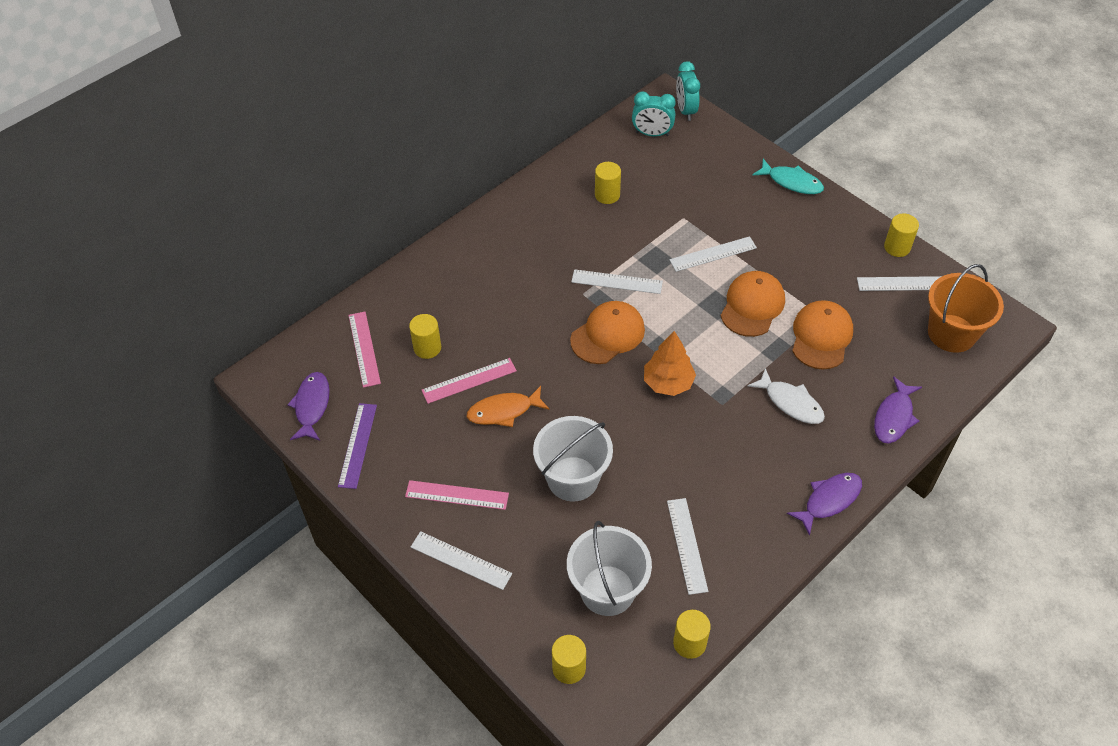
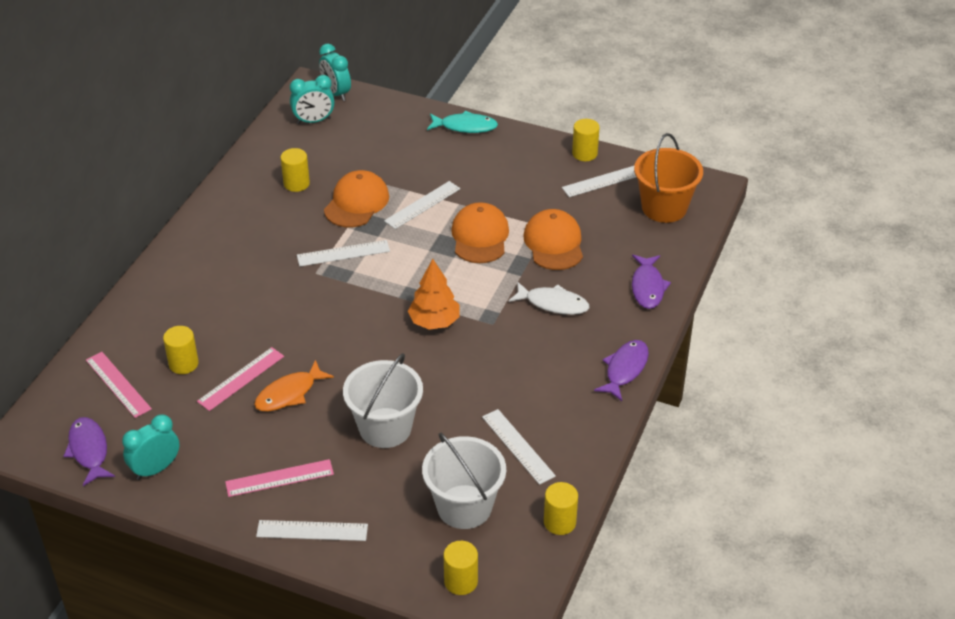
camera: 25 degrees left, 10 degrees down
(357, 445) = (156, 469): purple ruler -> turquoise clock
(608, 335) = (357, 299): orange cap -> orange cap (356, 203)

